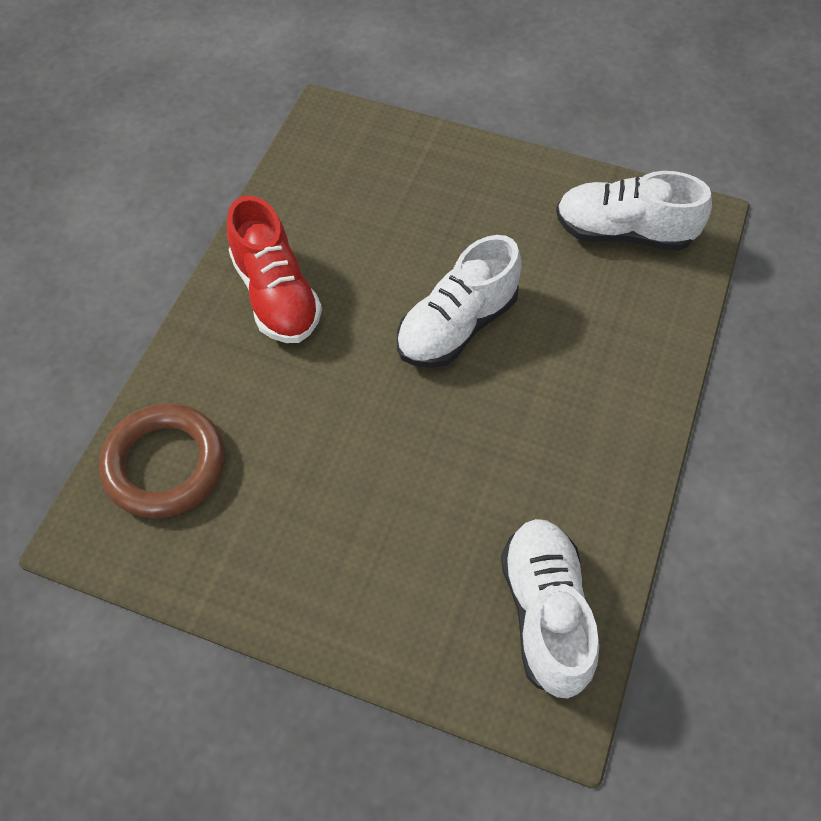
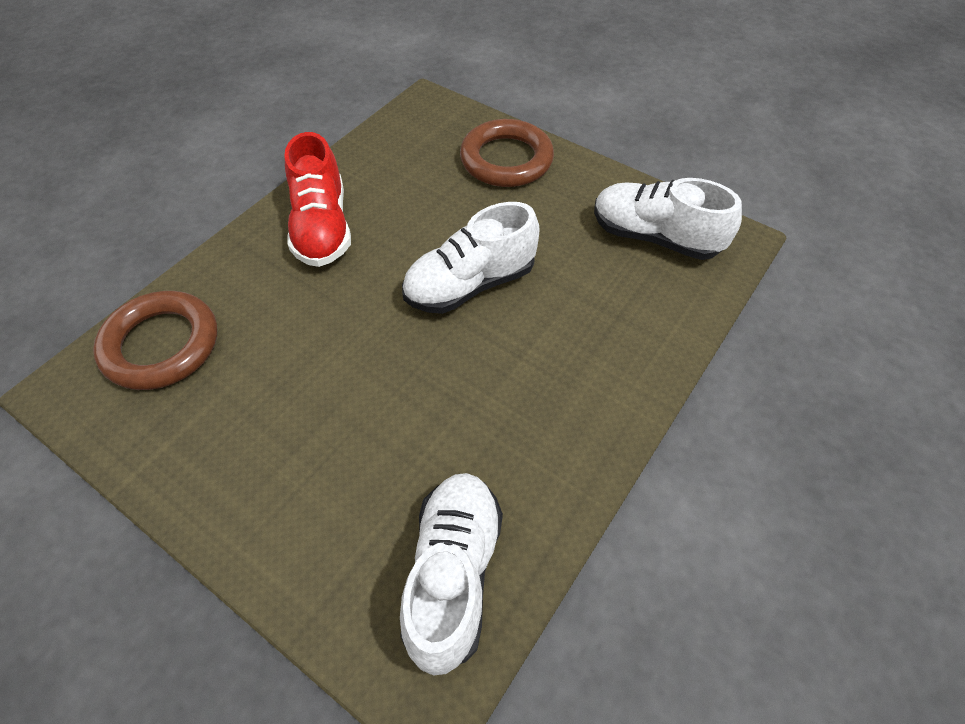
camera: 15 degrees right, 5 degrees down
(442, 172) = (506, 160): none -> brown ring

